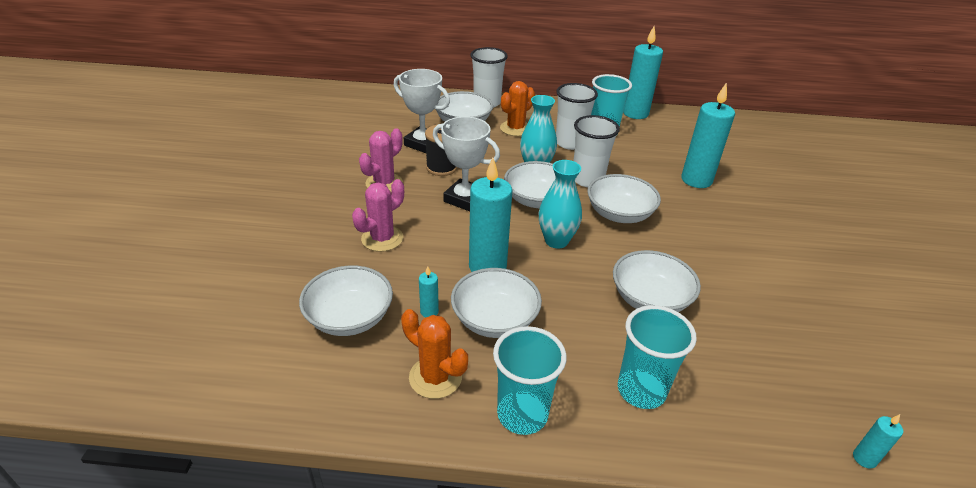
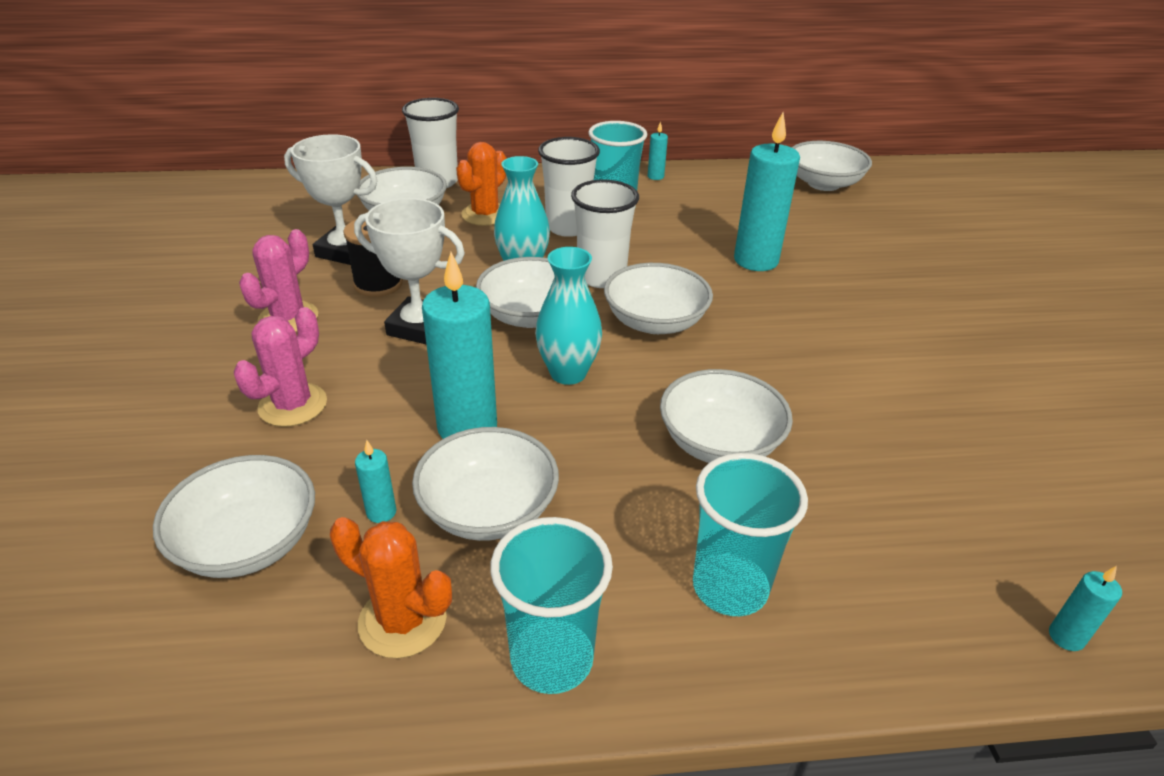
camera: 10 degrees left, 0 degrees up
(635, 113) = (655, 176): turquoise candle -> turquoise candle, size x0.44
(755, 130) = (823, 183): none -> white bowl

